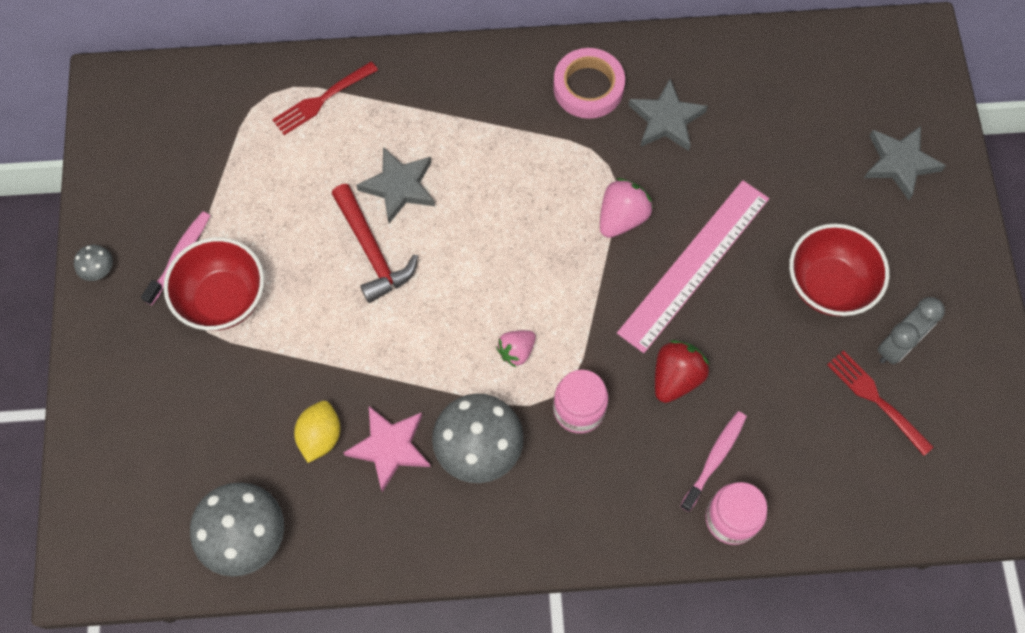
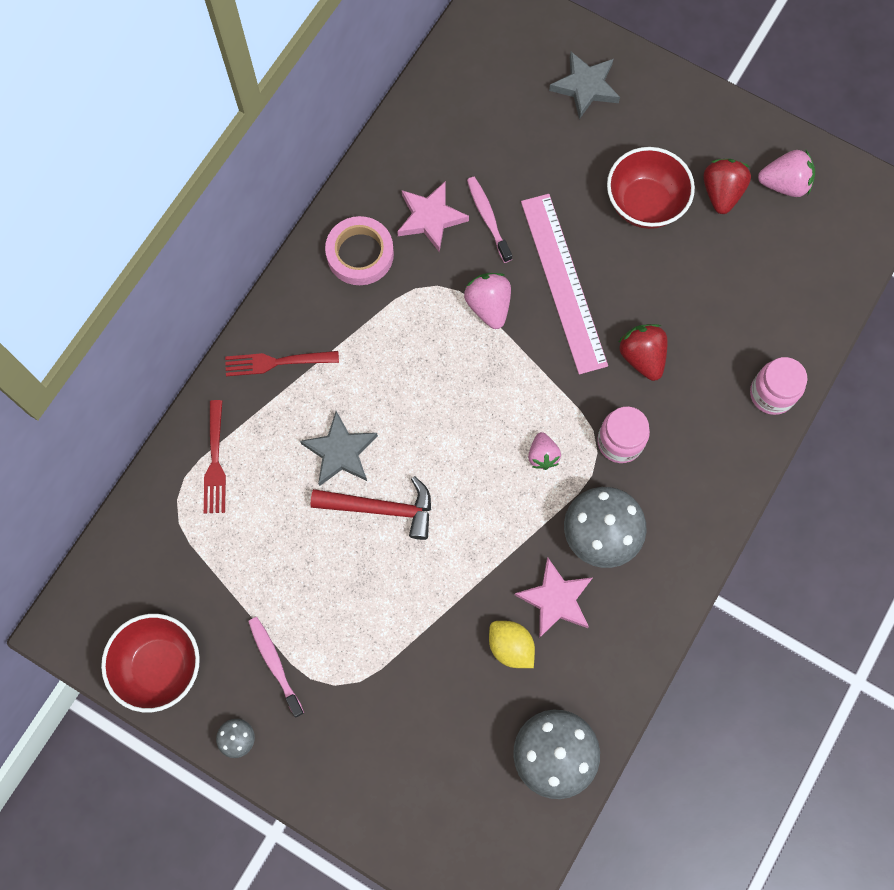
camera: 55 degrees left, 5 degrees up
(223, 299) = (339, 651): red bowl -> red bowl (160, 666)
(666, 119) = (430, 218): grey star -> pink star
(714, 459) = (721, 374): pink toothbrush -> pink toothbrush (488, 218)
(877, 400) = (751, 235): red fork -> red fork (277, 362)
(897, 346) = (721, 193): grey clock -> red strawberry
(955, 397) = (784, 184): none -> pink strawberry

